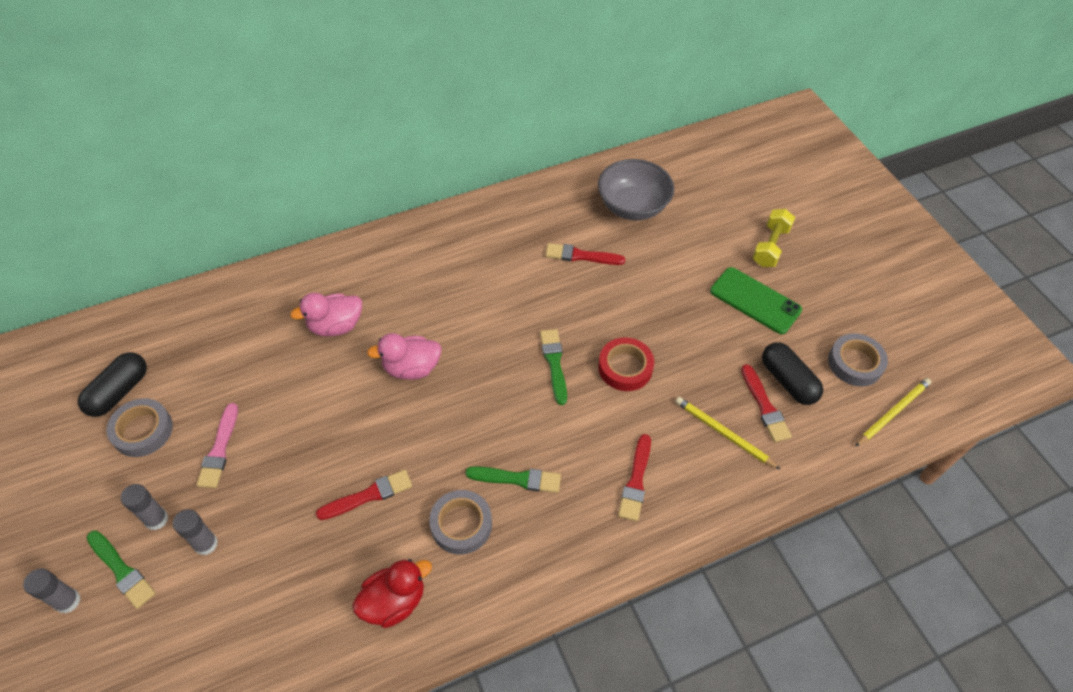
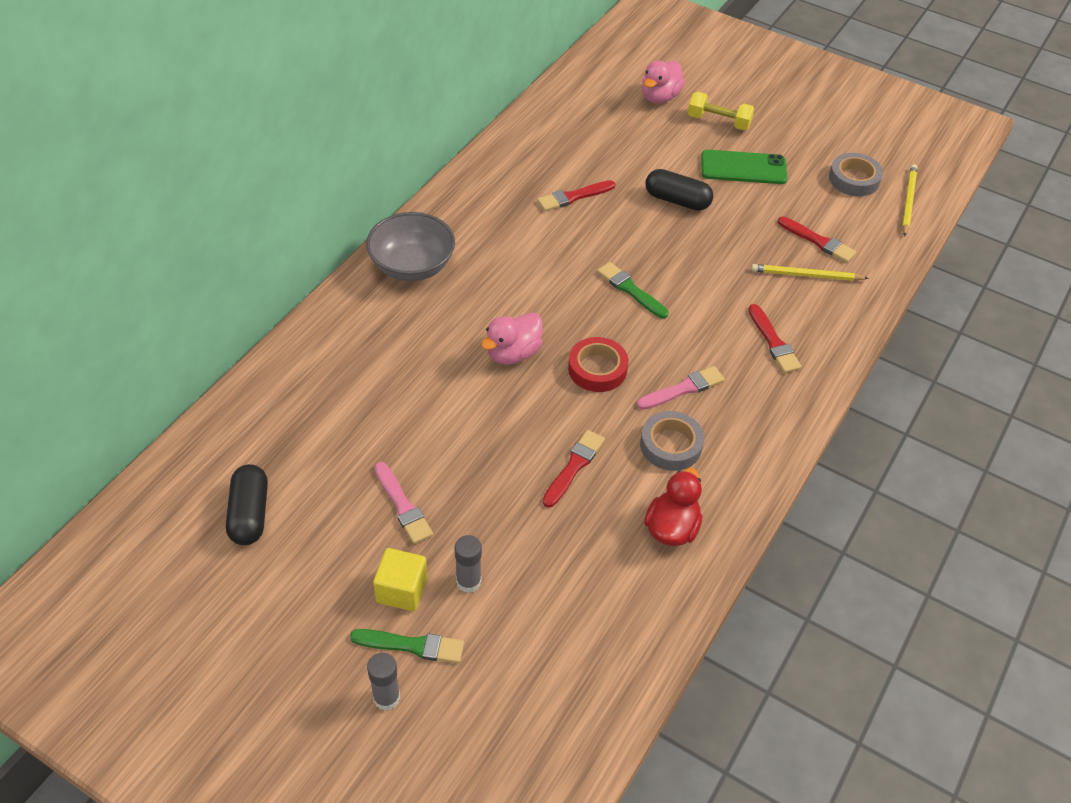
camera: 35 degrees left, 5 degrees down
(143, 431) = (310, 531): grey tape -> none
(156, 519) = (402, 590): grey glue stick -> yellow cube
(335, 326) = (409, 355): pink duck -> pink duck (660, 97)
(517, 479) = (683, 389): green brush -> pink brush
(625, 367) = (690, 265): red tape -> red tape (597, 369)
(632, 206) = (580, 138): grey bowl -> grey bowl (412, 266)
(770, 246) = (718, 122): yellow dumbbell -> yellow dumbbell turned 60 degrees counterclockwise
(787, 381) = (818, 215): black capsule -> black capsule (677, 200)

